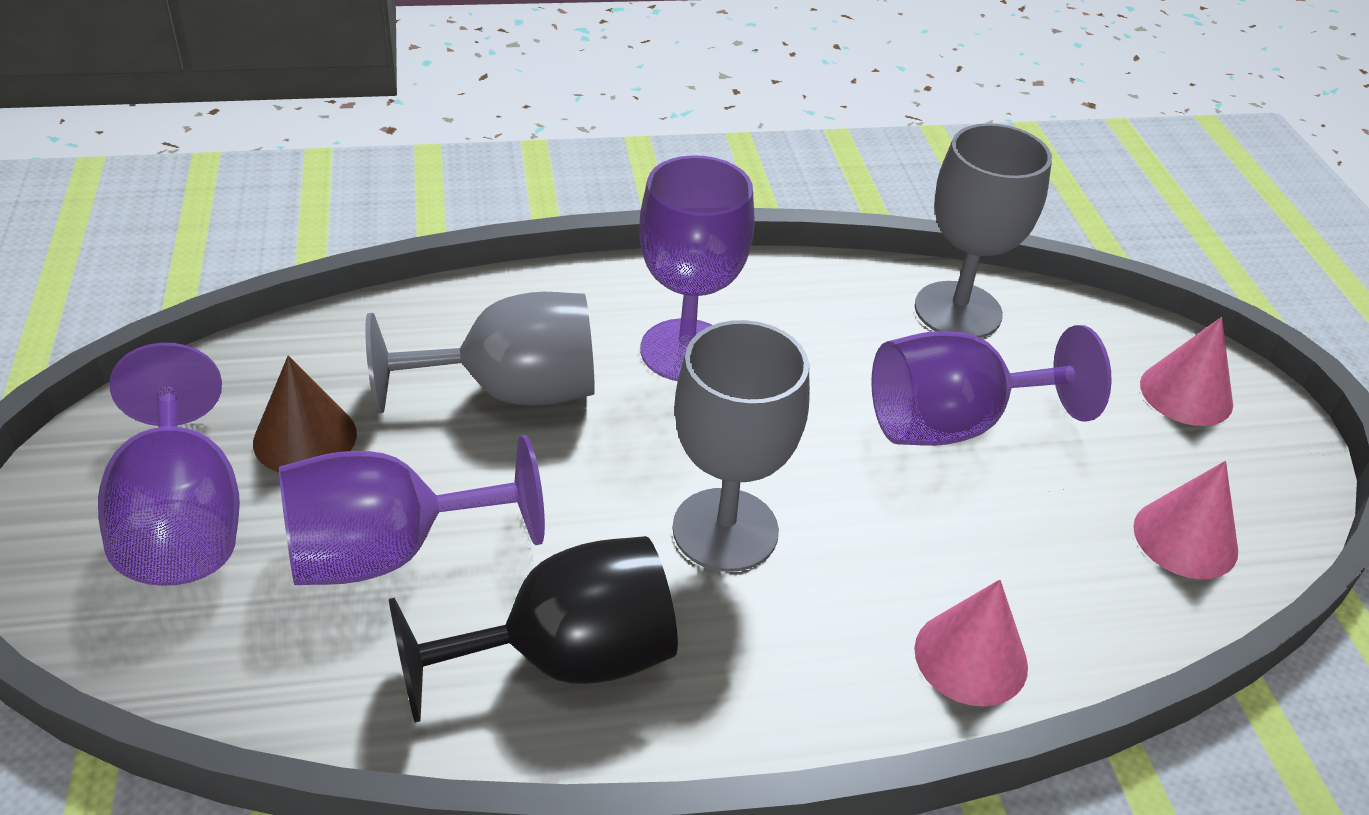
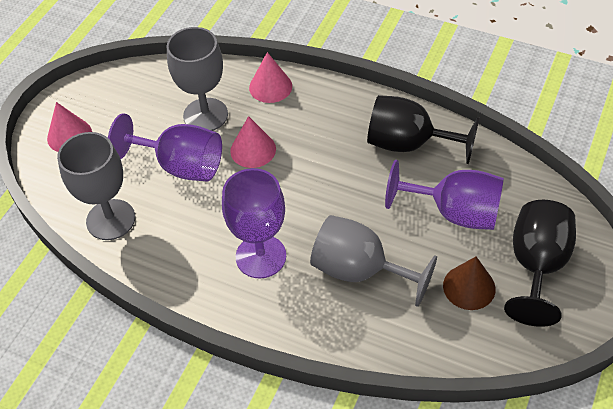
camera: 140 degrees left, 10 degrees up
(182, 520) = (536, 266): purple goblet -> black goblet
(725, 530) = (315, 164): grey goblet -> grey goblet (205, 115)
(1185, 538) = (151, 88): pink cone -> pink cone (253, 150)

